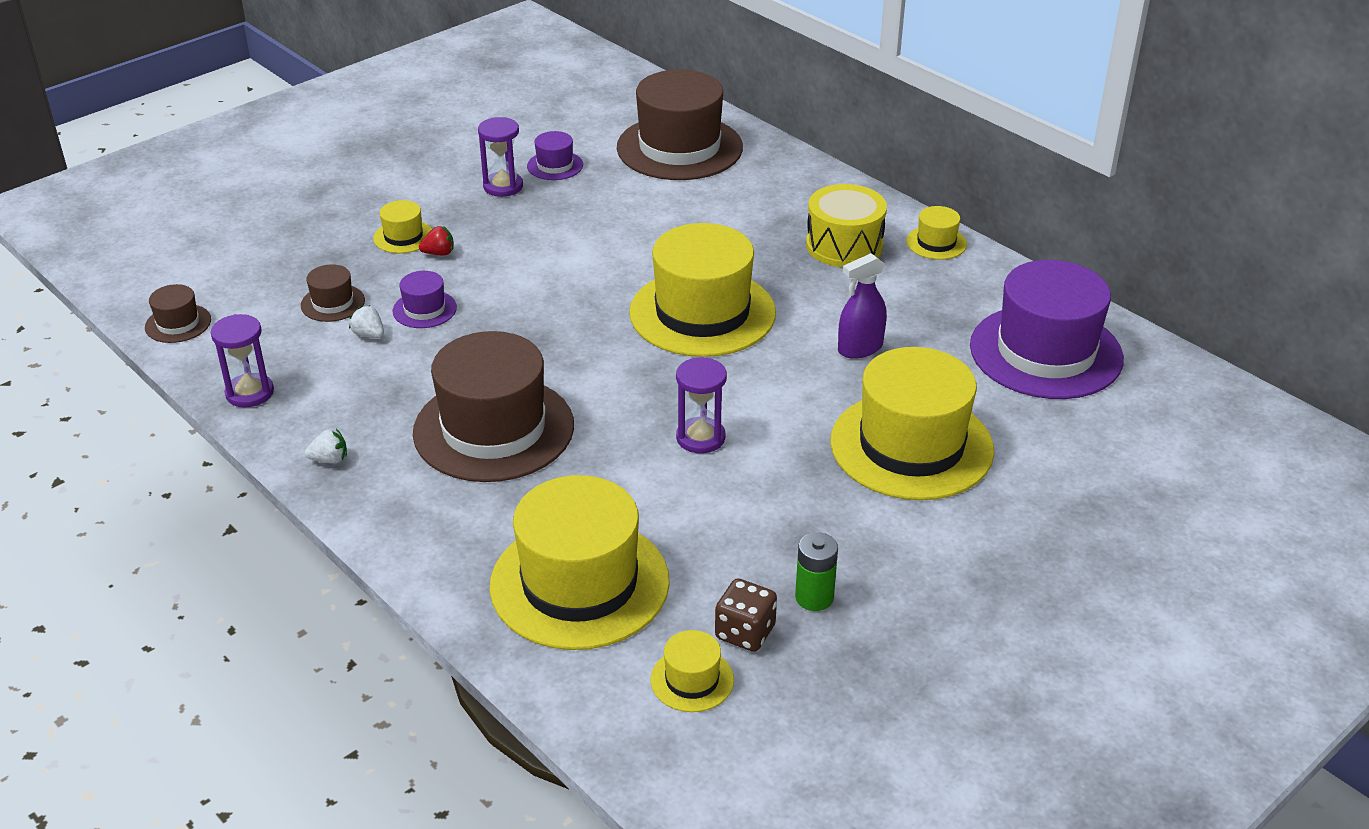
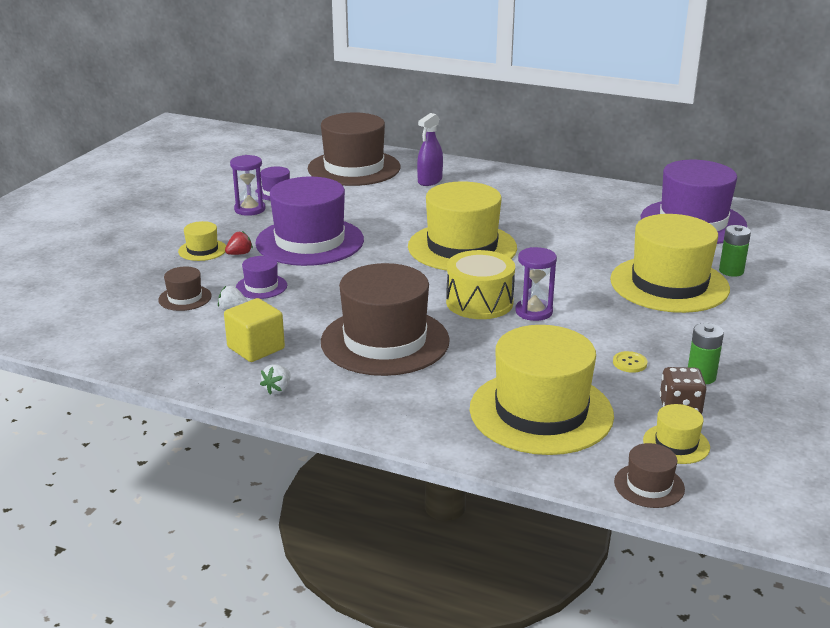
camera: 25 degrees left, 10 degrees down
(178, 323) = (65, 337): brown hat -> brown hat (649, 485)
(250, 393) = (170, 365): purple hourglass -> none
(330, 459) = (277, 389): white strawberry -> white strawberry turned 150 degrees clockwise
(351, 396) = (256, 348): none -> yellow cube
(531, 255) = (310, 241): none -> purple hat
(745, 549) = (629, 363): none -> yellow button
(844, 245) = (515, 196): yellow drum -> yellow drum (479, 302)
(860, 348) = (582, 243): purple spray bottle -> purple spray bottle (430, 181)
(936, 243) = (569, 184): yellow hat -> none
(1017, 448) = (731, 271): none -> green battery

